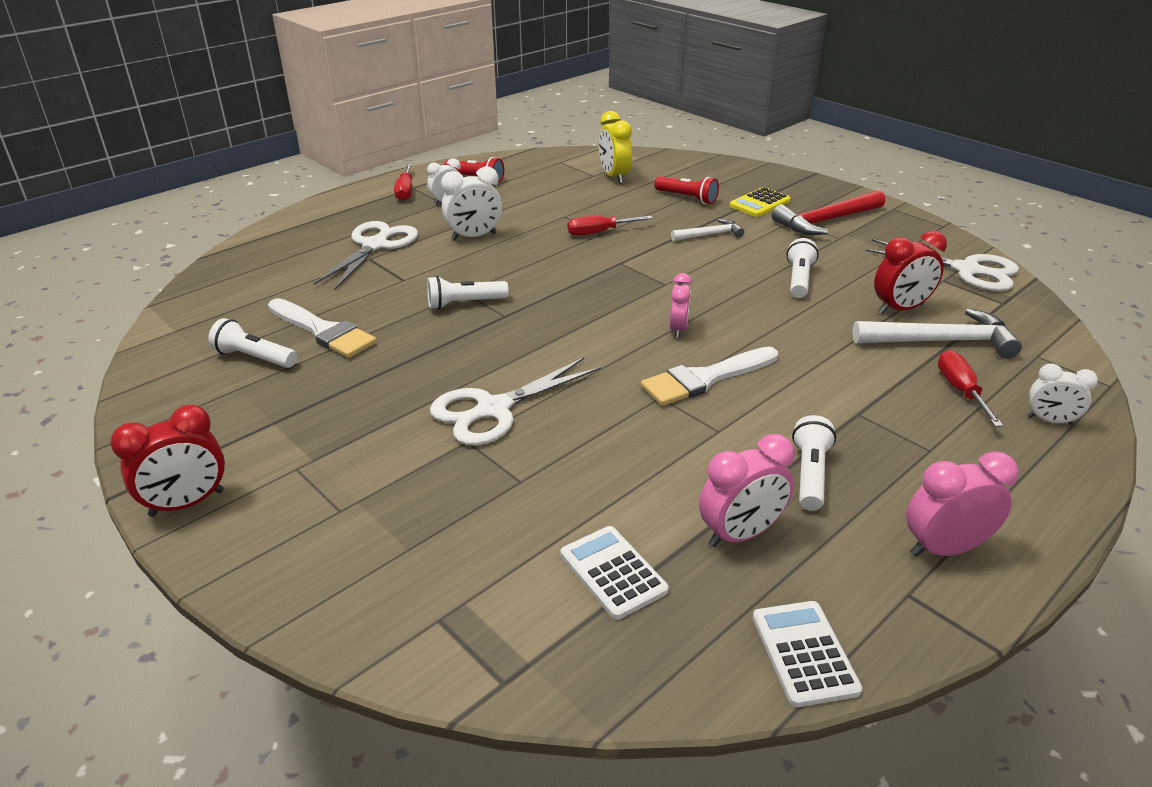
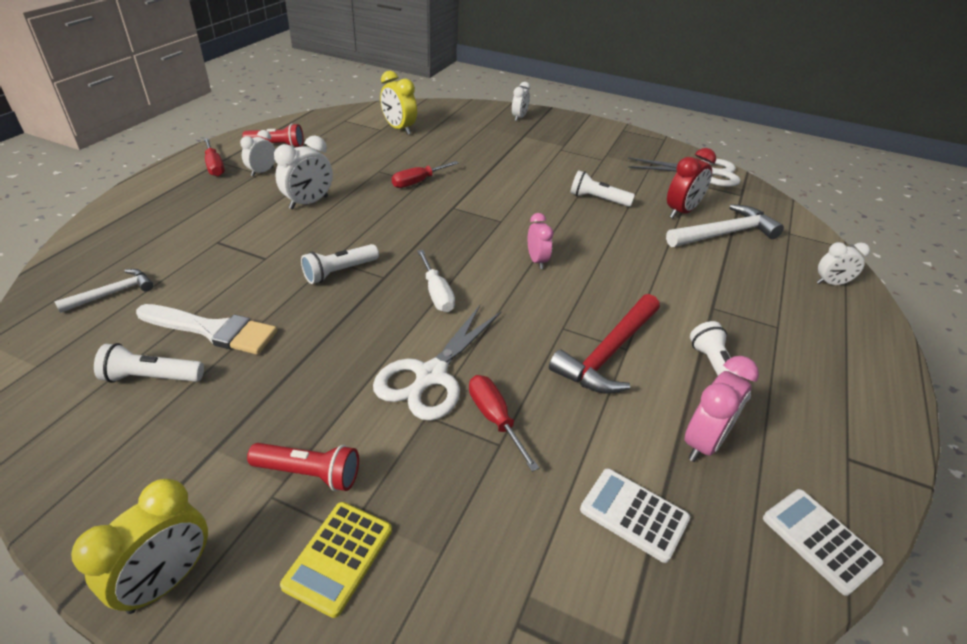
camera: 25 degrees left, 5 degrees up
(187, 503) = (167, 580): red clock -> yellow clock
(375, 246) = (216, 227): white scissors -> none
(548, 339) = (436, 293): none -> white screwdriver
(687, 198) = (470, 140): red flashlight -> red flashlight (309, 473)
(705, 378) = (586, 302): white brush -> none
(710, 235) = (508, 171): white hammer -> white hammer (113, 293)
(759, 203) = (527, 138): yellow calculator -> yellow calculator (338, 557)
(765, 180) = (519, 117): none -> white clock
(799, 279) = (598, 199): white flashlight -> white flashlight turned 60 degrees counterclockwise
(826, 221) = (584, 146): red hammer -> red hammer (608, 353)
(944, 548) = (842, 409): pink clock -> none
(961, 391) = (764, 272): red screwdriver -> red screwdriver (495, 419)

